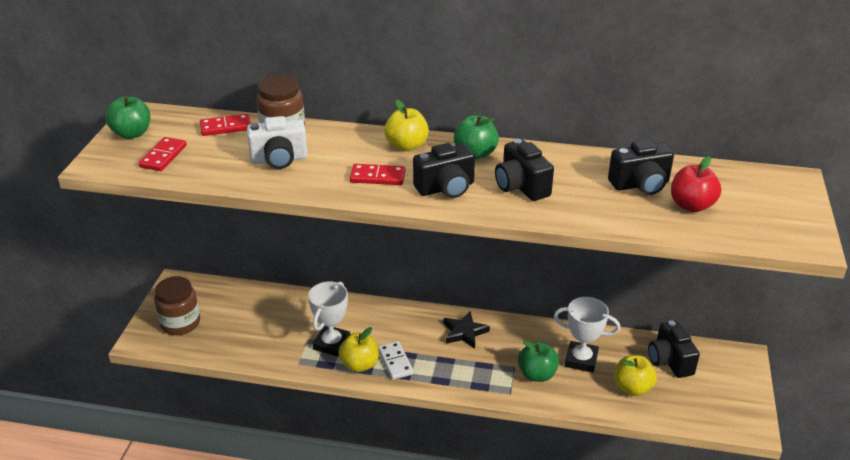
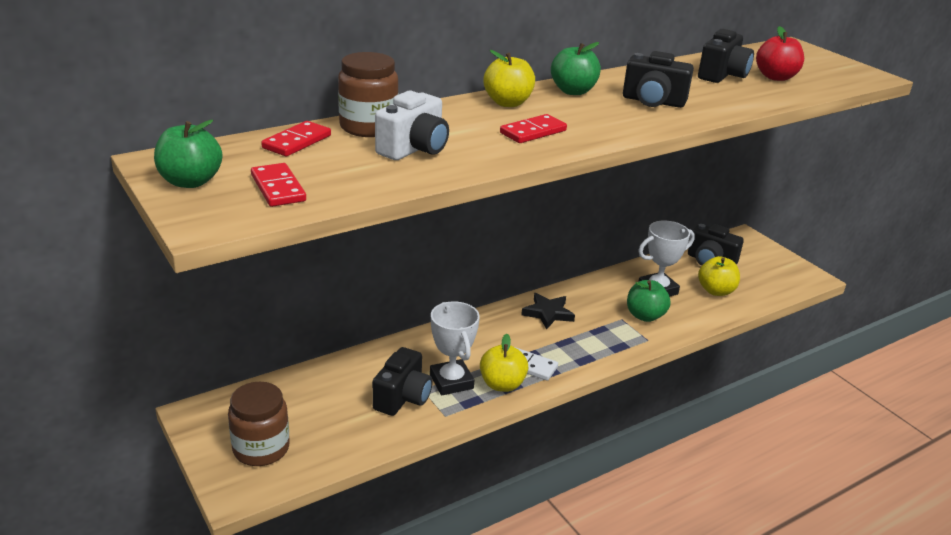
camera: 45 degrees left, 5 degrees down
(446, 188) = (603, 121): black camera -> black camera (403, 398)

